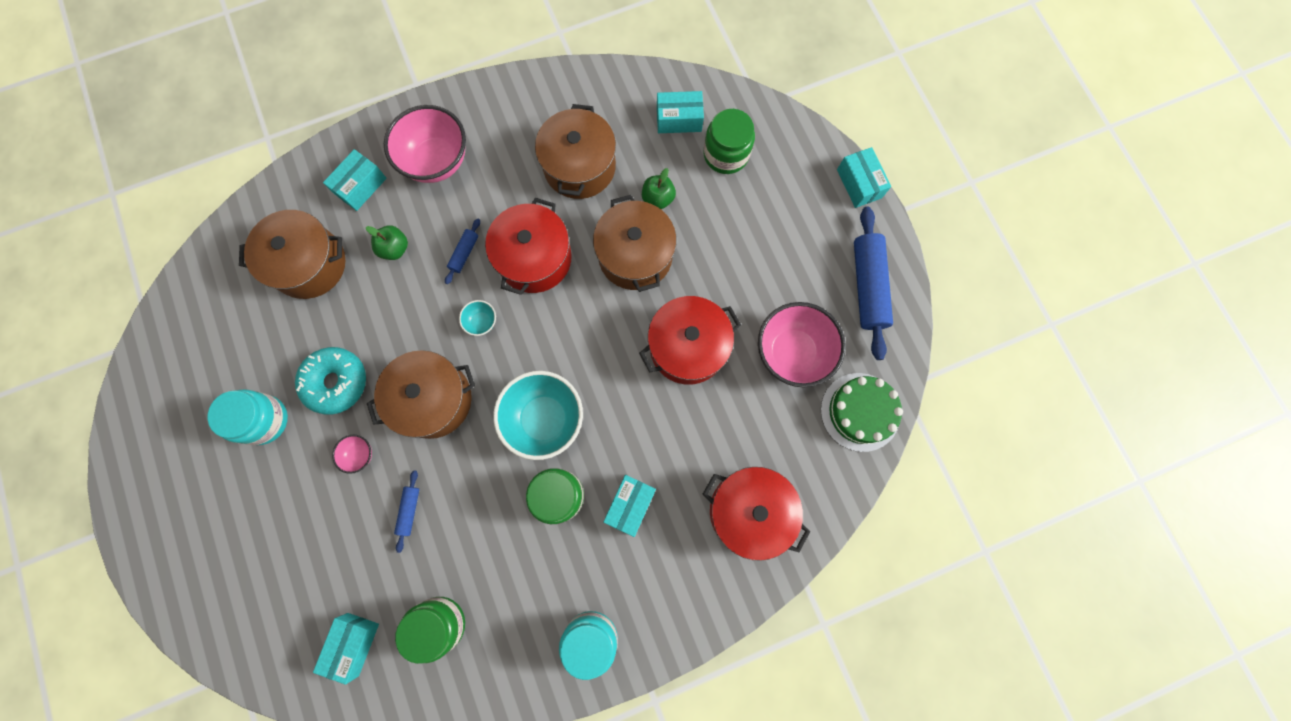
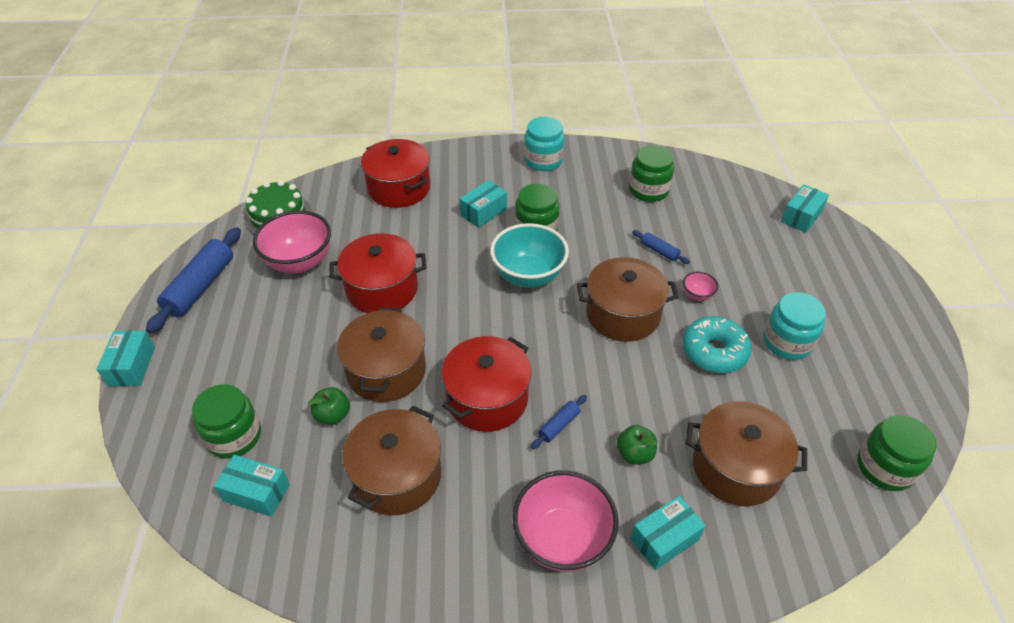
camera: 160 degrees left, 30 degrees down
(184, 306) = (884, 467): none -> green jar
(353, 644) = (714, 196): turquoise box -> turquoise box (801, 217)
(409, 510) = (659, 251): blue rolling pin -> blue rolling pin turned 75 degrees counterclockwise
(481, 322) = (560, 359): turquoise bowl -> none

